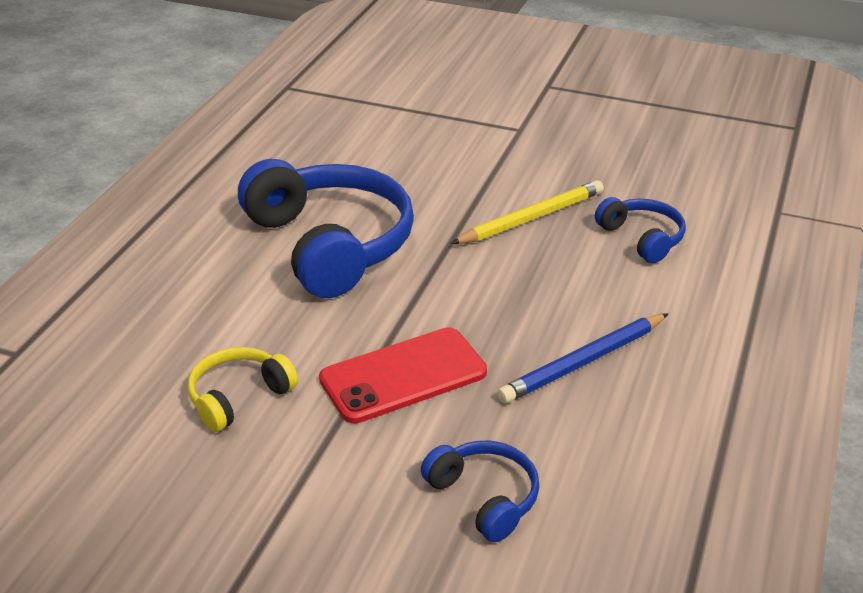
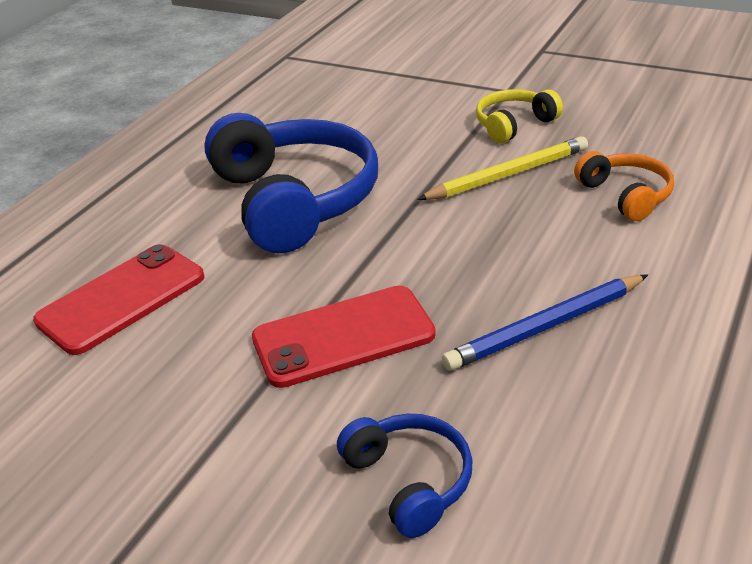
camera: 10 degrees right, 0 degrees up
(182, 345) = (121, 299): none -> red phone
(238, 397) = (164, 354): yellow headphones -> yellow headphones (514, 124)
(642, 238) = (626, 195): blue headphones -> orange headphones

